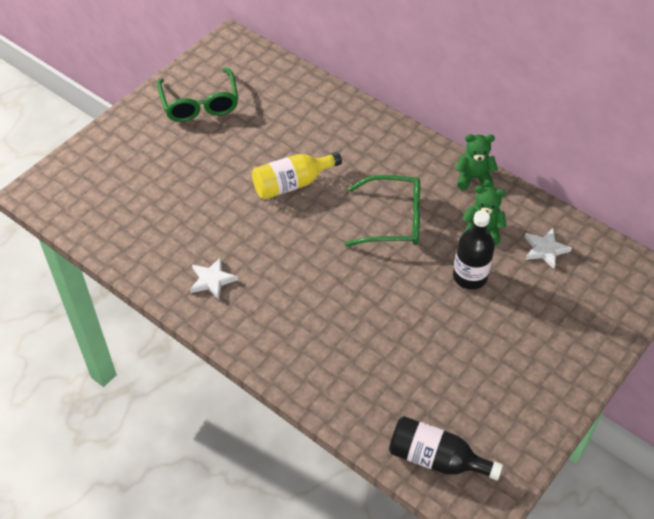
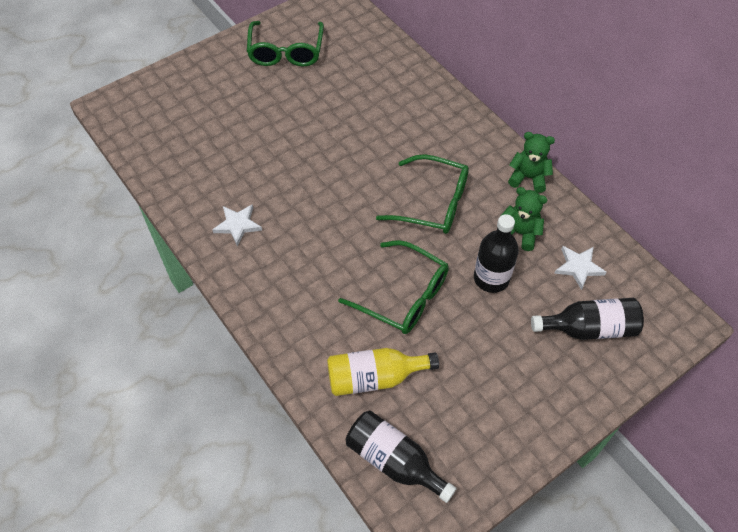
camera: 15 degrees right, 5 degrees up
(292, 184) = (346, 146): yellow bottle -> yellow bottle (374, 377)
(395, 310) = (403, 296): none -> green glasses
(571, 301) = (589, 328): none -> black bottle

